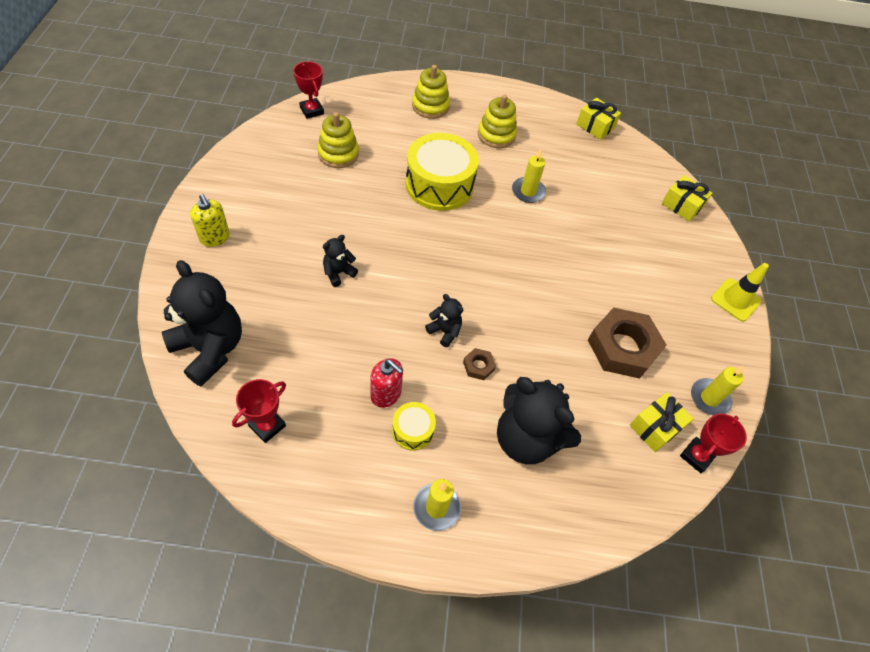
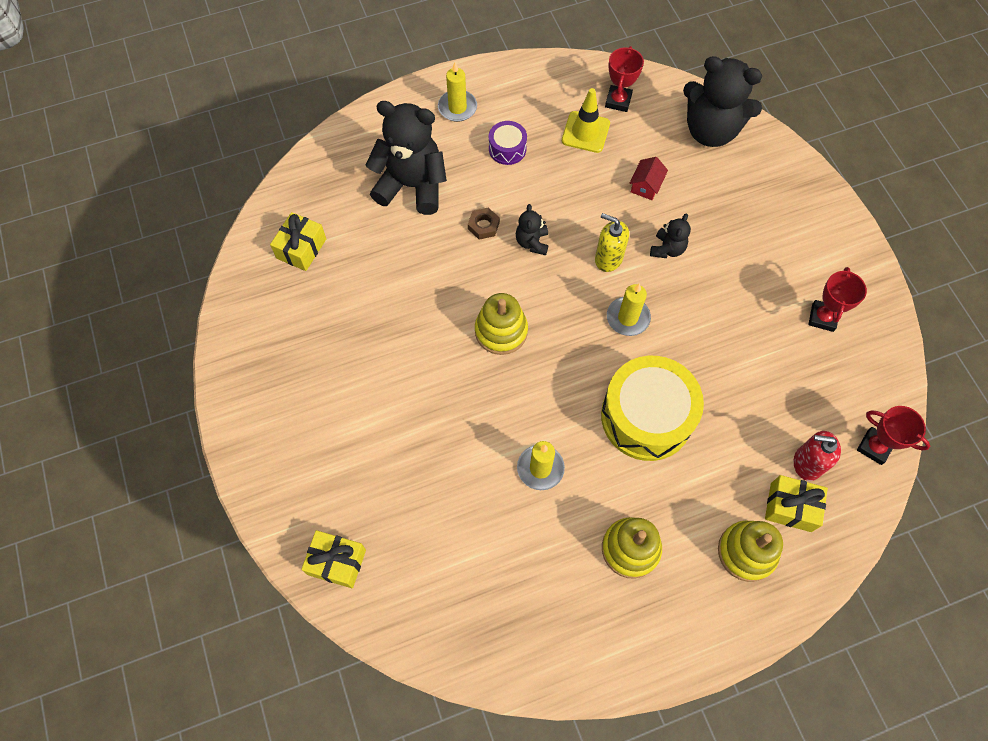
camera: 160 degrees right, 10 degrees up
(215, 238) = (805, 224): yellow soap dispenser -> yellow soap dispenser (608, 258)
(312, 329) = (646, 186): none -> red house
(338, 154) = (787, 395): yellow stacking toy -> yellow stacking toy (501, 331)
(386, 394) = (546, 165): red soap dispenser -> red soap dispenser (807, 463)
(413, 430) = (507, 149): yellow drum -> purple drum
(444, 331) = (532, 242): black teddy bear -> black teddy bear turned 75 degrees clockwise
(595, 126) = (506, 660): yellow gift -> yellow gift (790, 507)
(622, 347) = (355, 313): brown nut -> none
(696, 456) = (258, 241): red trophy -> red trophy (822, 317)
(709, 398) = (254, 301): yellow candle -> yellow candle (628, 318)
(735, 300) = (242, 439): yellow traffic cone -> yellow traffic cone (585, 132)

